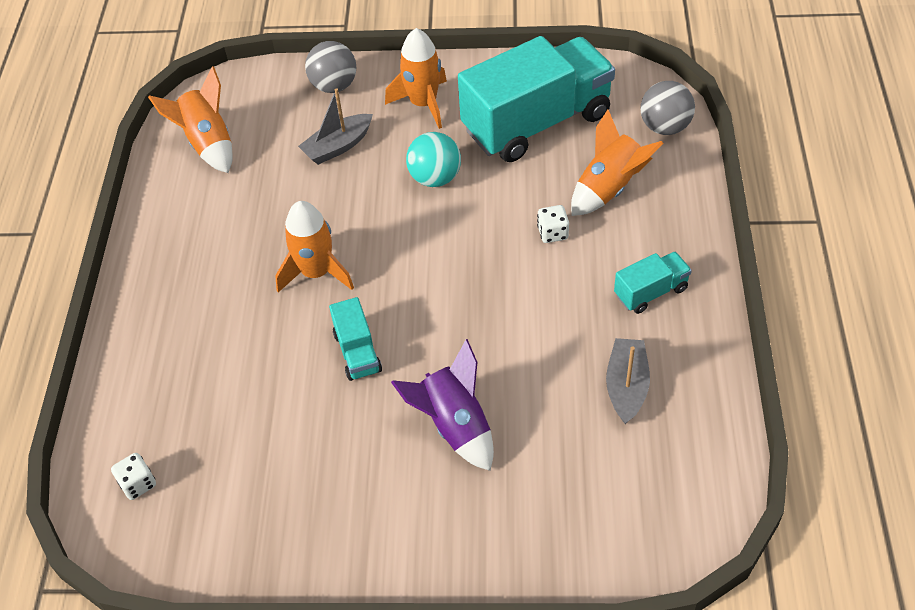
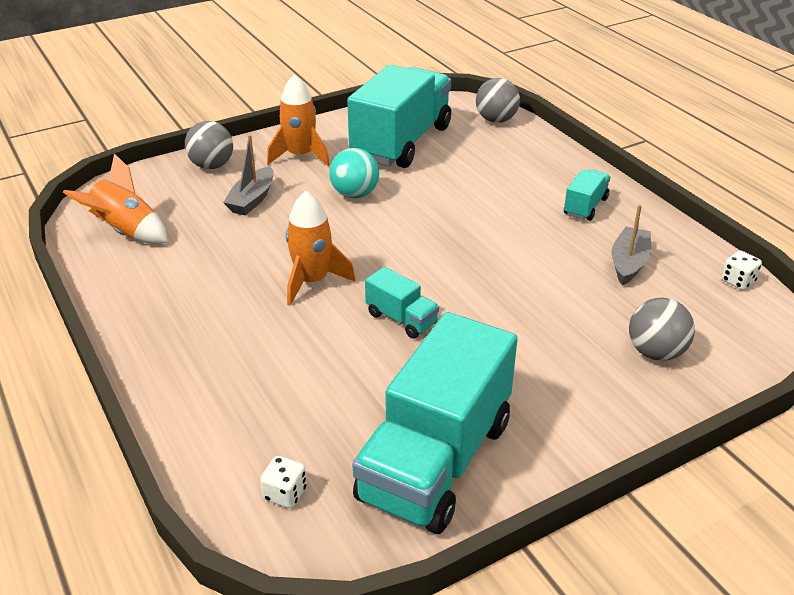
camera: 35 degrees left, 15 degrees down
(268, 514) = (436, 460): none -> turquoise truck
(454, 425) = (530, 334): purple rocket -> none
(551, 504) = (656, 352): none -> grey ball
(552, 233) = (480, 197): white dice -> white dice (738, 281)
(609, 188) = (493, 161): orange rocket -> none
(626, 386) = (629, 263): grey boat -> grey boat turned 45 degrees clockwise

